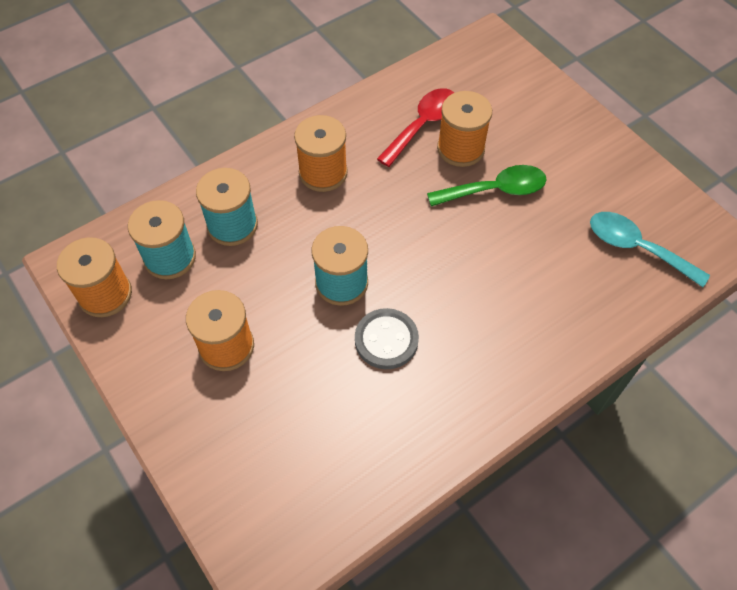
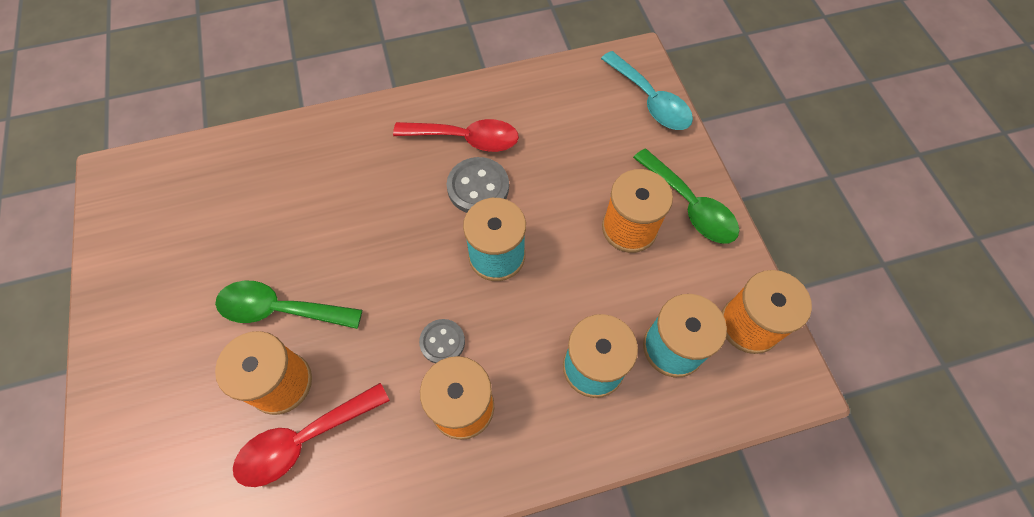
camera: 160 degrees left, 5 degrees up
(169, 389) = (690, 206): none -> green spoon
(357, 207) = (442, 342): none -> grey button
(422, 388) = (466, 139): none -> red spoon
(636, 248) = (193, 197): turquoise spoon -> turquoise spoon (650, 100)

